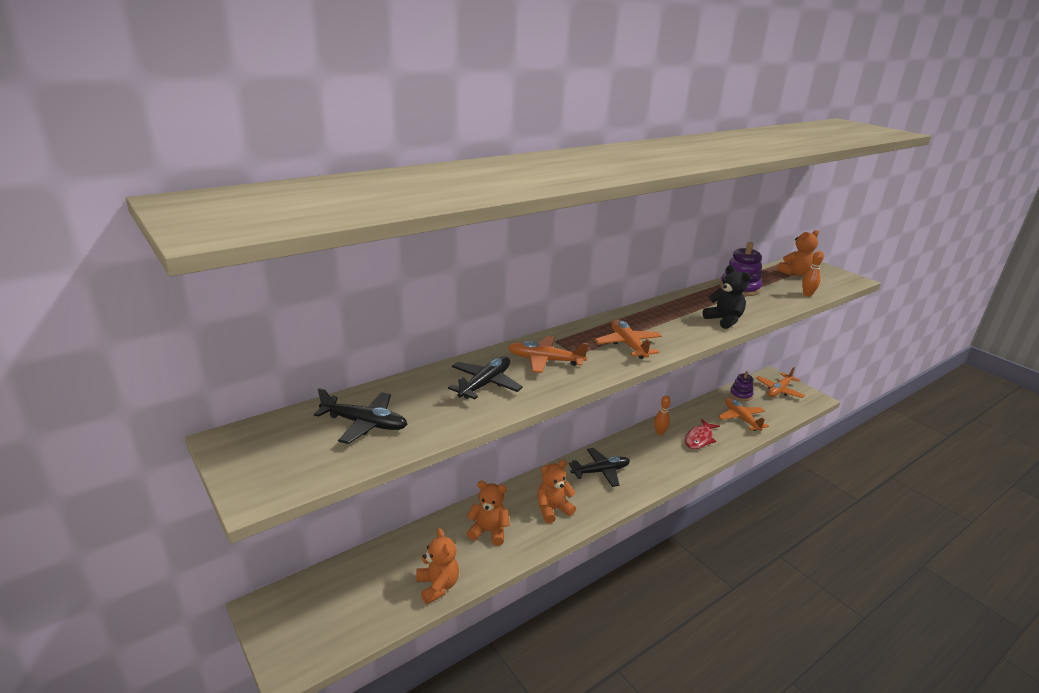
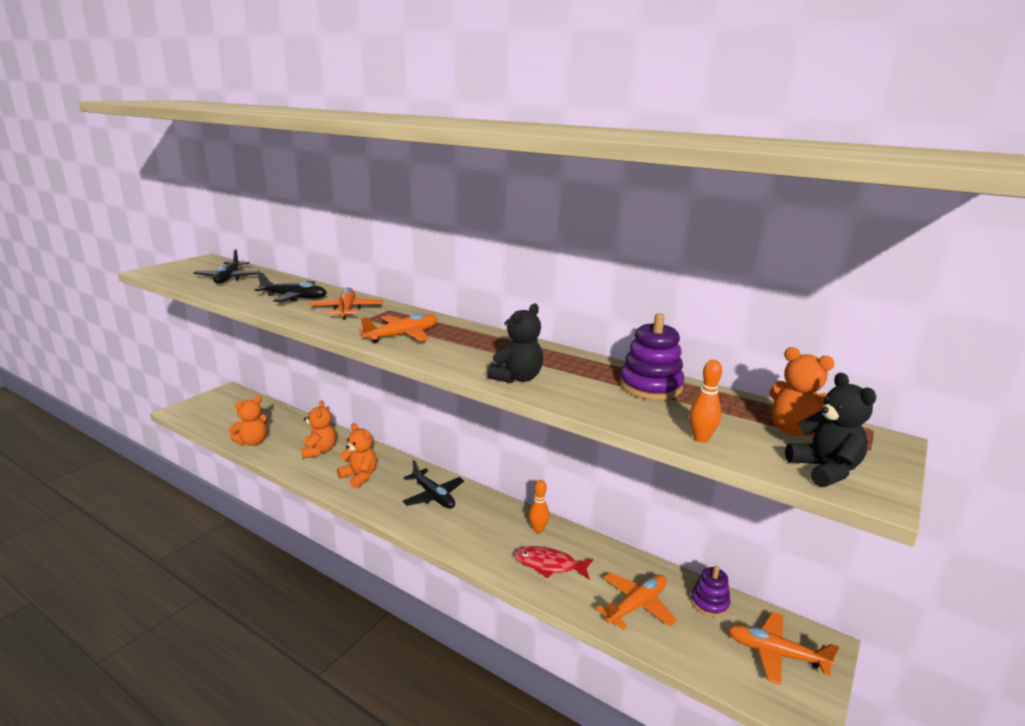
camera: 70 degrees right, 5 degrees down
(835, 280) = (824, 470): none -> black teddy bear

